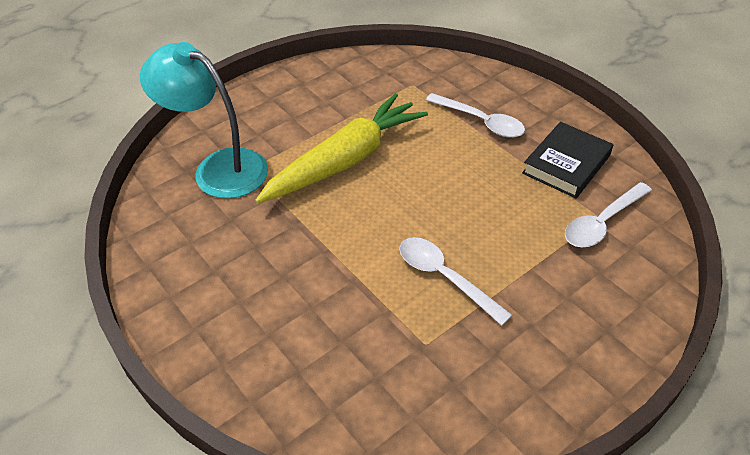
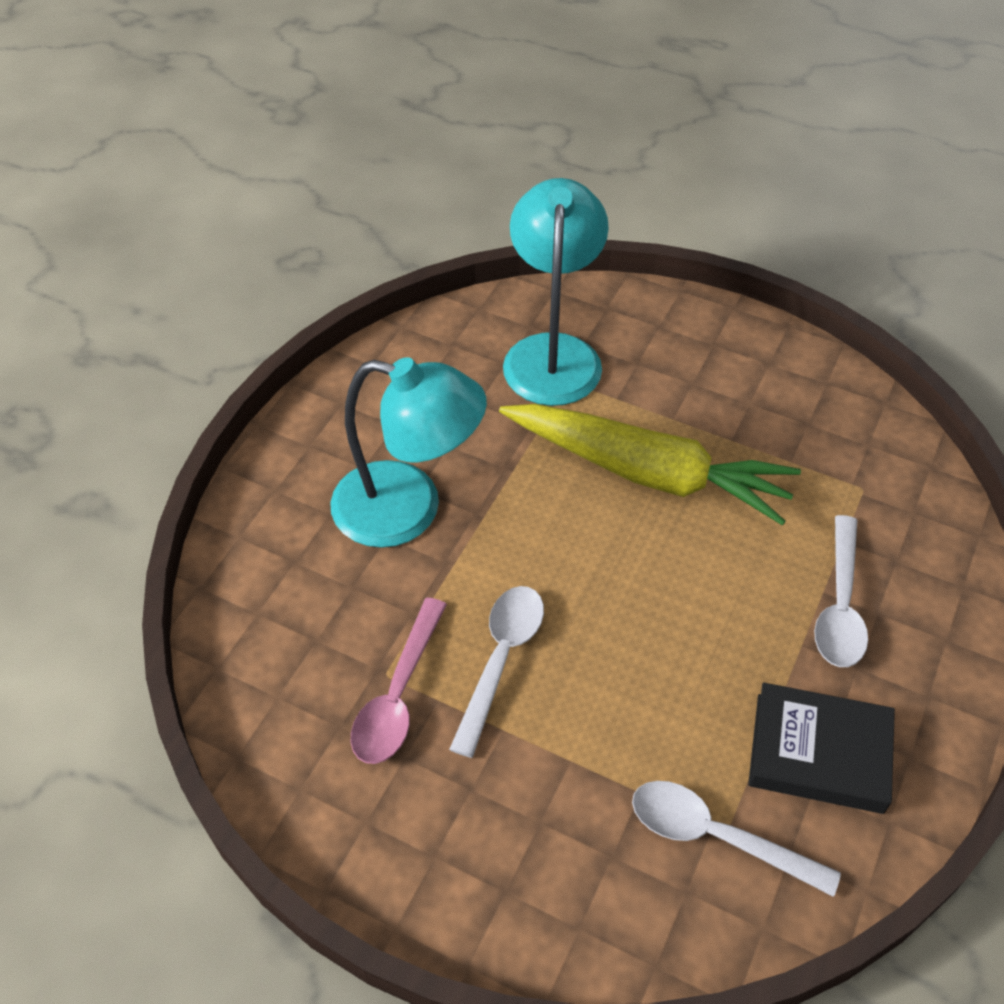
camera: 65 degrees right, 5 degrees up
(296, 287) = (408, 509): none -> turquoise lamp
(445, 342) = (398, 695): none -> pink spoon

